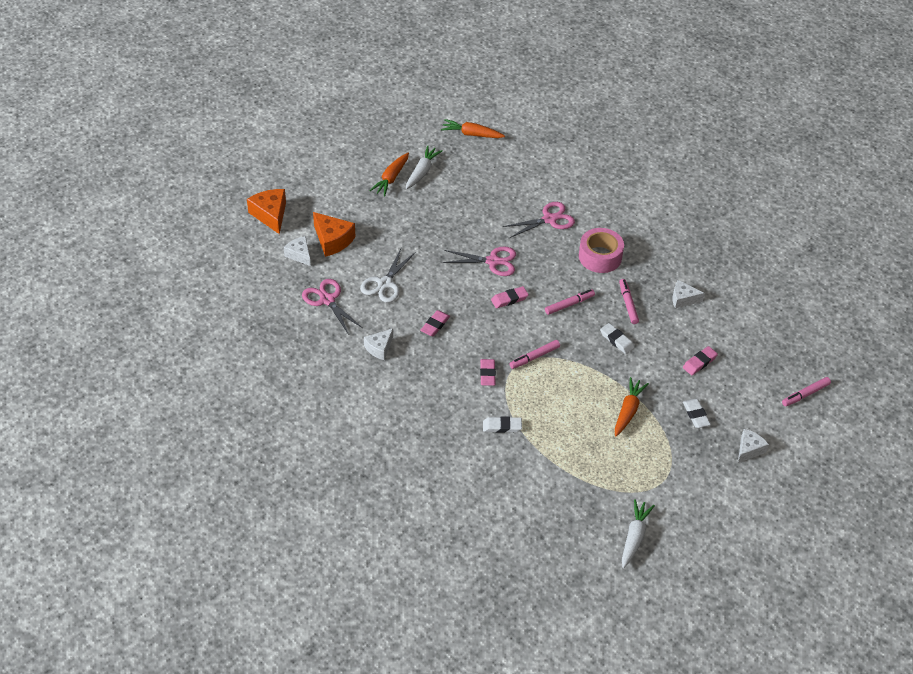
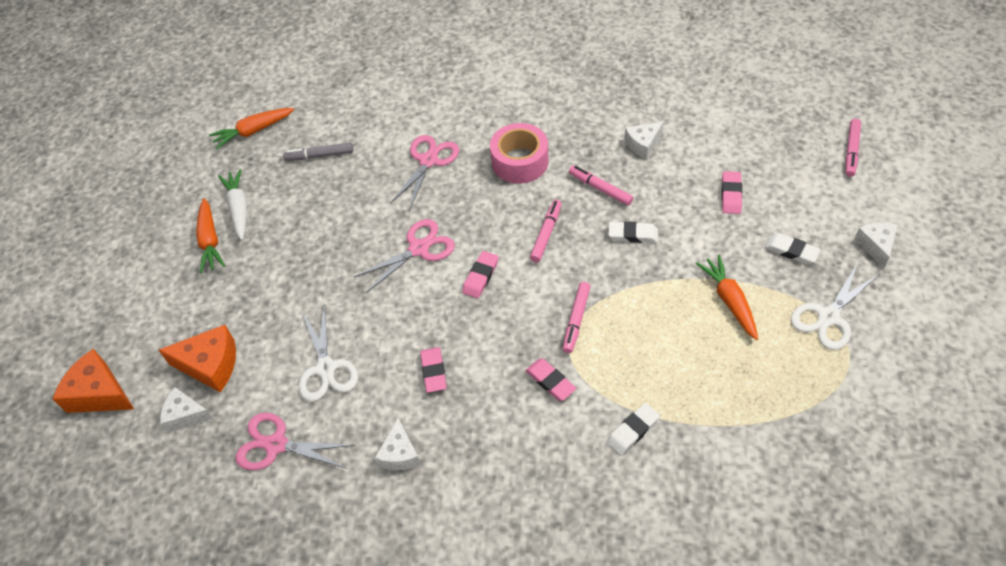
camera: 35 degrees left, 5 degrees up
(493, 173) = (319, 156): none -> grey marker
(634, 537) = (900, 438): white carrot -> none
(672, 459) = (828, 317): none -> white scissors

